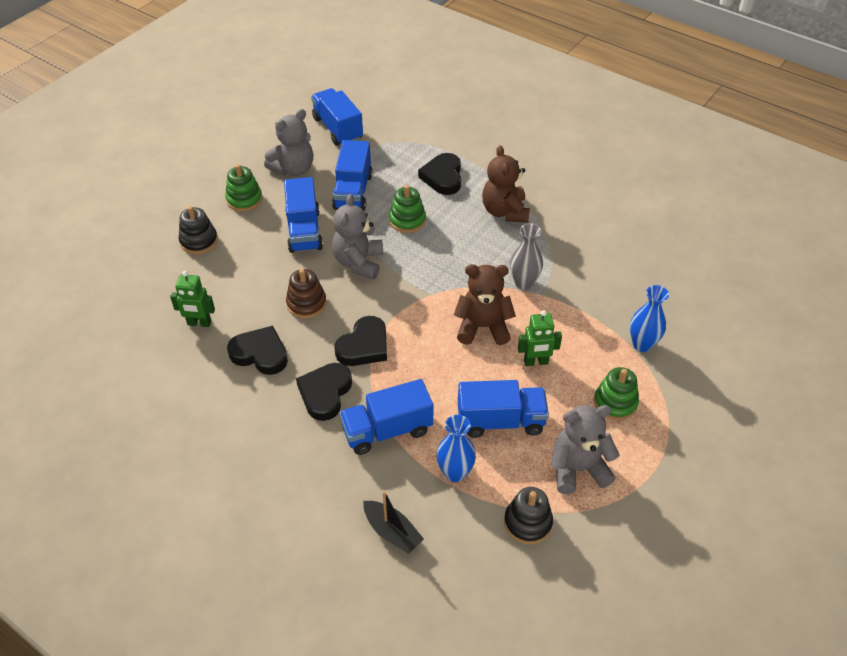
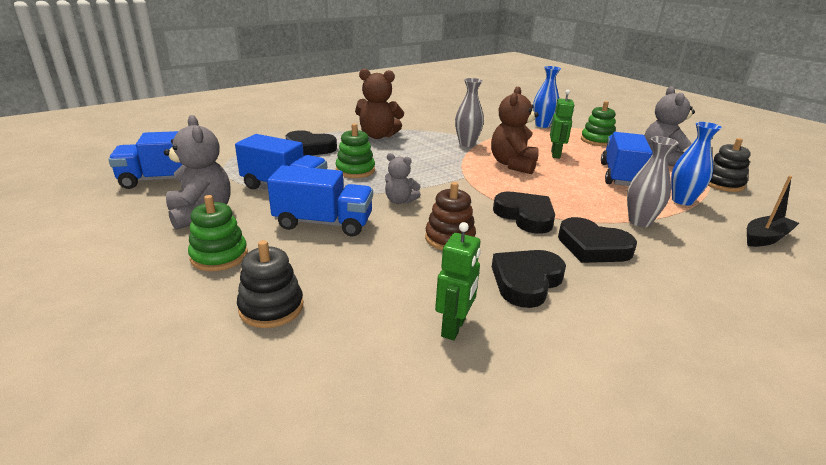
camera: 75 degrees left, 20 degrees down
(359, 262) = (400, 201): grey teddy bear -> grey teddy bear, size x0.58
(387, 430) = (639, 222): blue truck -> grey vase

